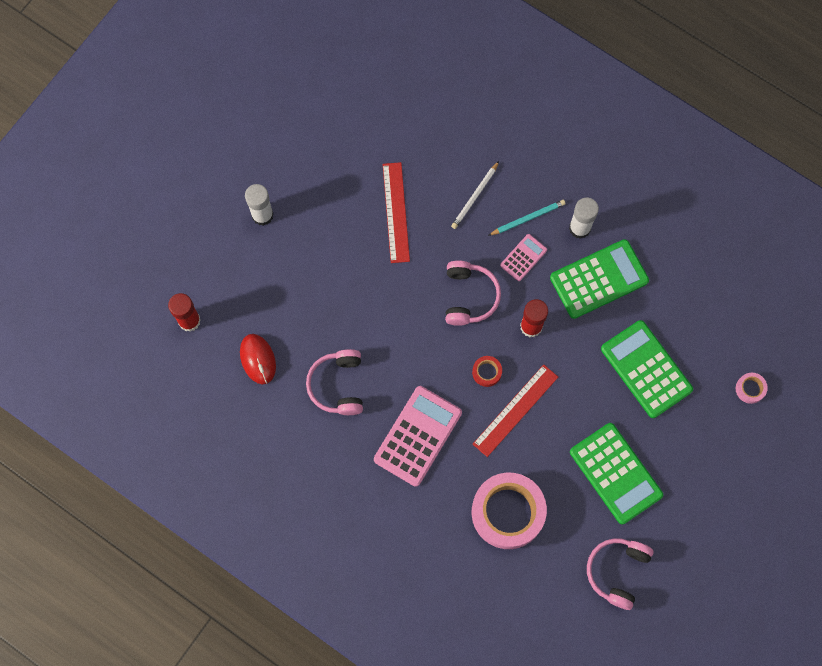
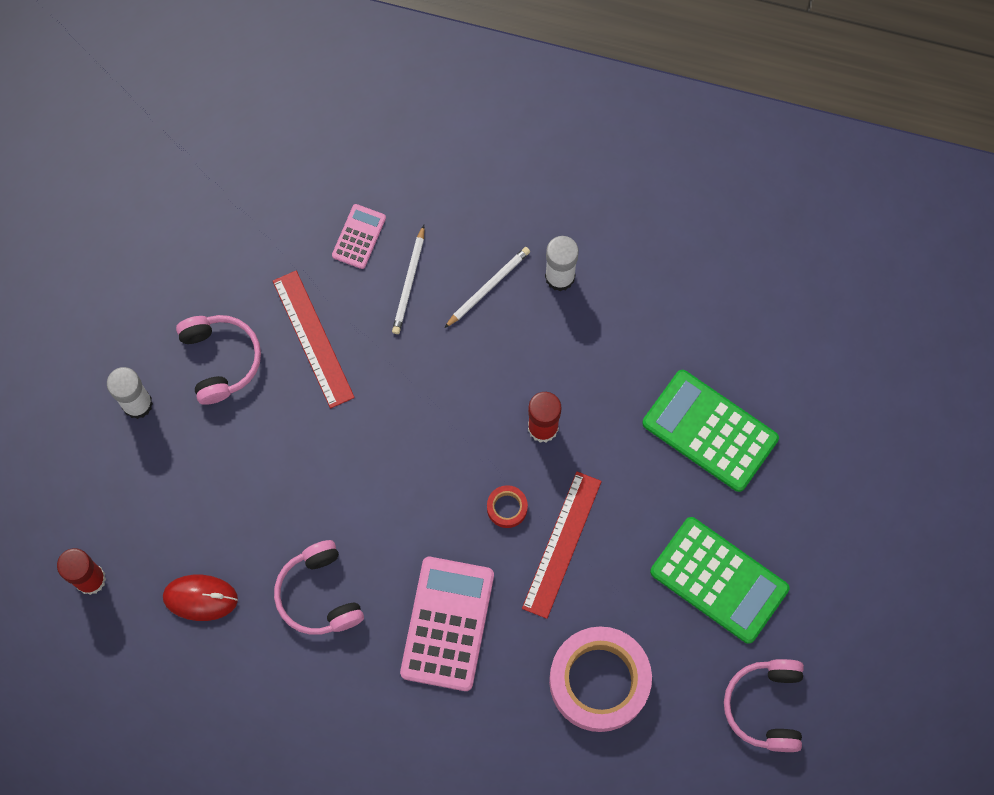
camera: 20 degrees left, 0 degrees up
(258, 359) = (200, 598): red mouse -> red mouse turned 45 degrees counterclockwise
(469, 296) = (449, 417): pink headphones -> pink headphones (220, 360)
(523, 258) = (501, 341): pink calculator -> pink calculator (359, 237)
(528, 218) = (488, 287): turquoise pencil -> white pencil
(599, 279) = (608, 335): green calculator -> none
(750, 389) = (850, 409): pink tape -> none

